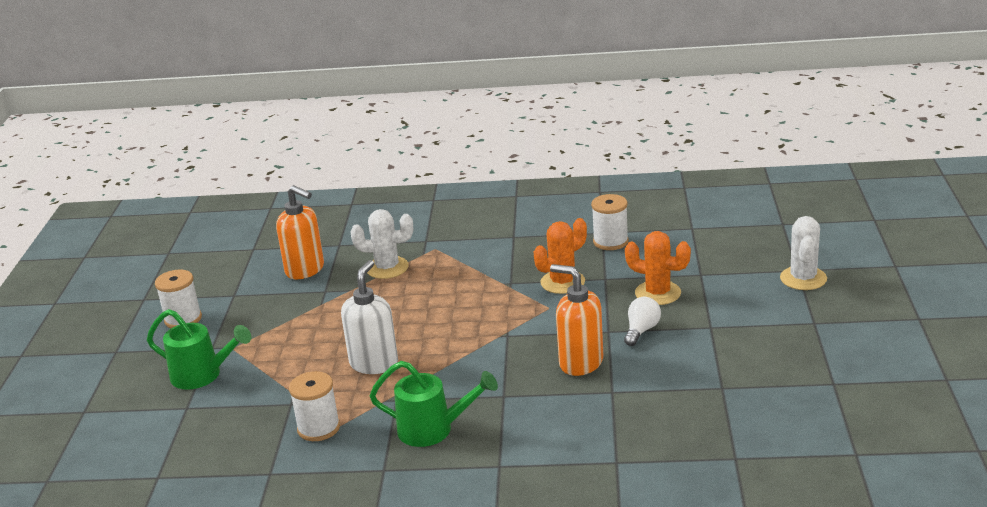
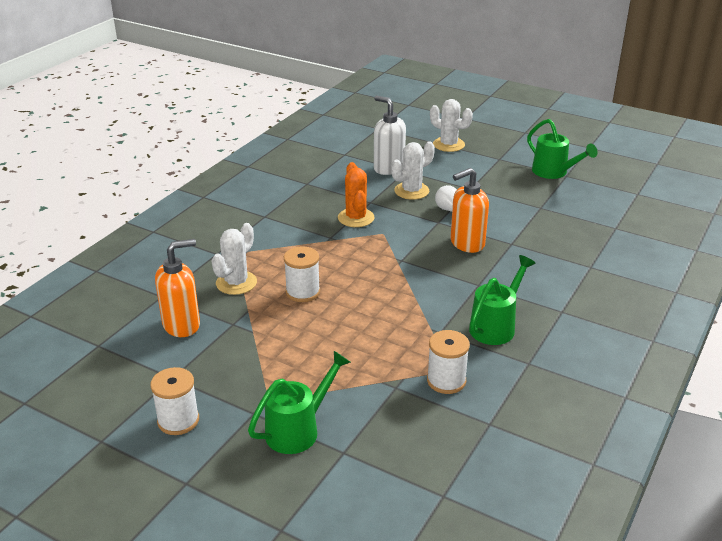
camera: 65 degrees left, 5 degrees up
(374, 363) = (378, 328): white soap dispenser -> white soap dispenser (388, 168)
(610, 242) = (324, 184): white spool -> white spool (303, 292)
(658, 293) = (411, 191): orange cactus -> white cactus
(829, 371) = (553, 172): none -> green watering can

